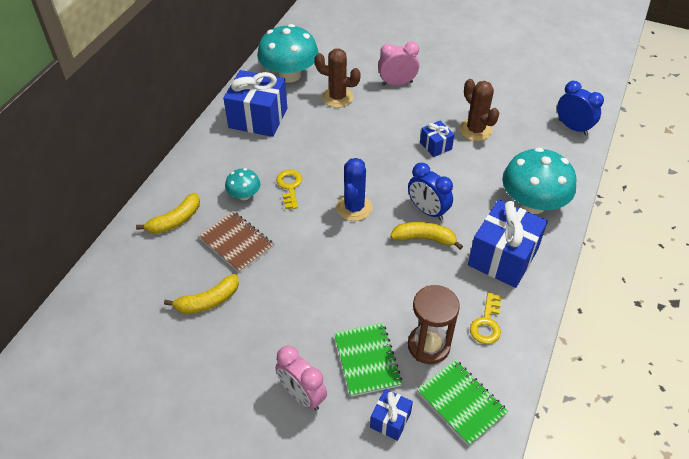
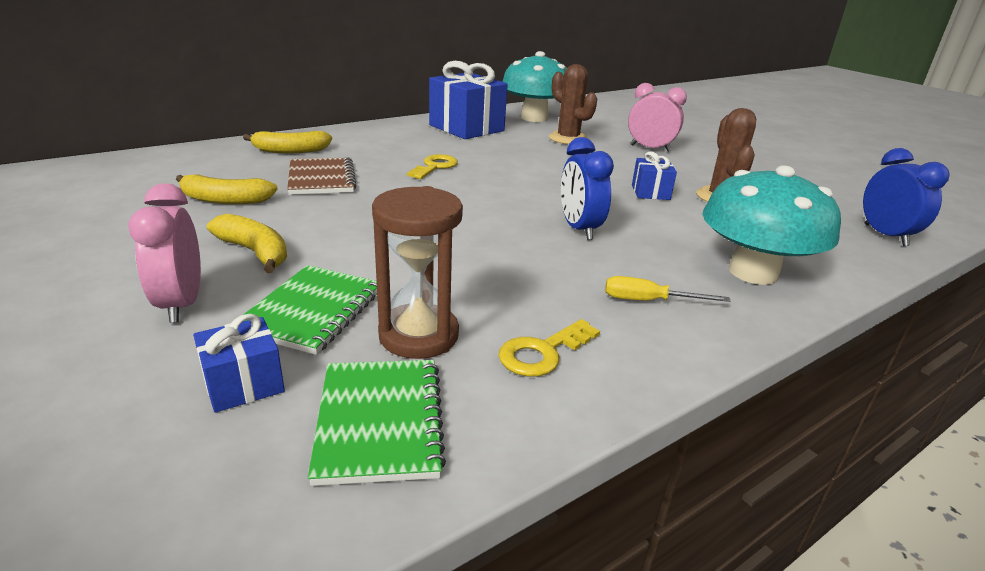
camera: 30 degrees right, 20 degrees down
(244, 195) = (380, 158): turquoise mushroom -> none
(354, 207) = (486, 198): blue cactus -> none
(424, 238) = (545, 246): yellow banana -> yellow banana (255, 252)
(503, 257) = (648, 301): blue gift -> yellow screwdriver

